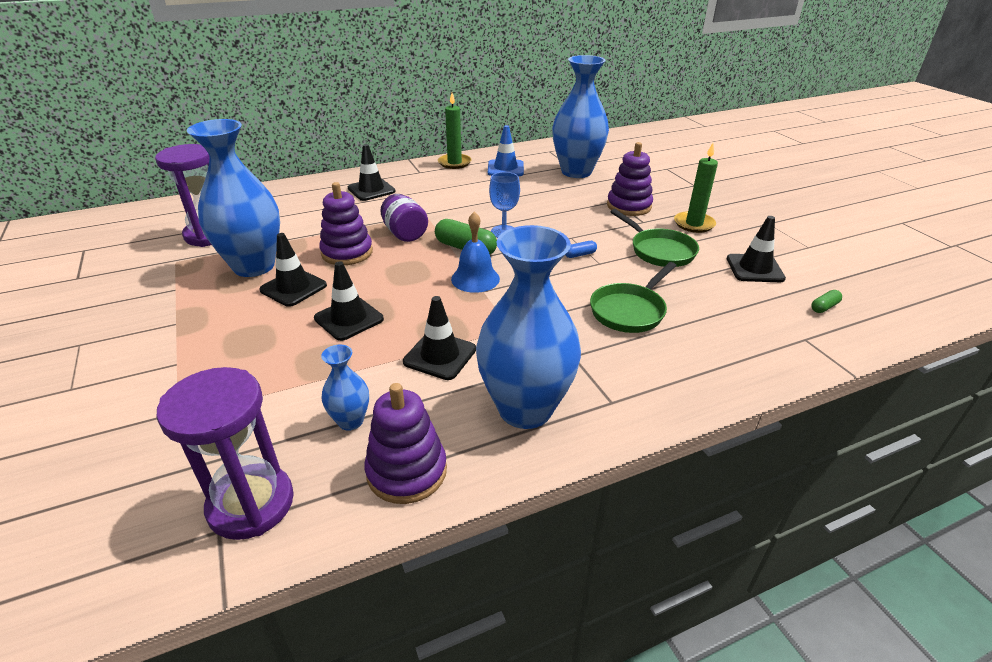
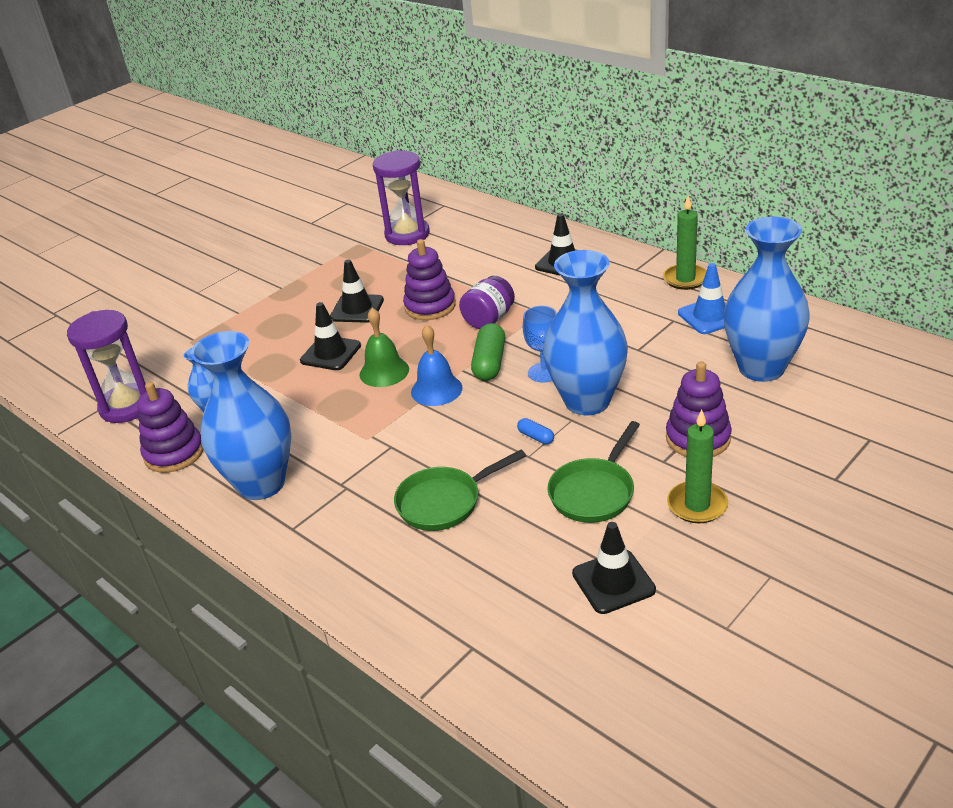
camera: 70 degrees right, 0 degrees up
(254, 266) = (375, 277): blue vase -> blue vase (587, 401)
(417, 297) = (384, 372): none -> green bell
(440, 355) = (307, 416): black traffic cone -> none
(629, 311) = (444, 502): green pan -> green pan turned 45 degrees counterclockwise
(824, 307) = (558, 658): green capsule -> none

